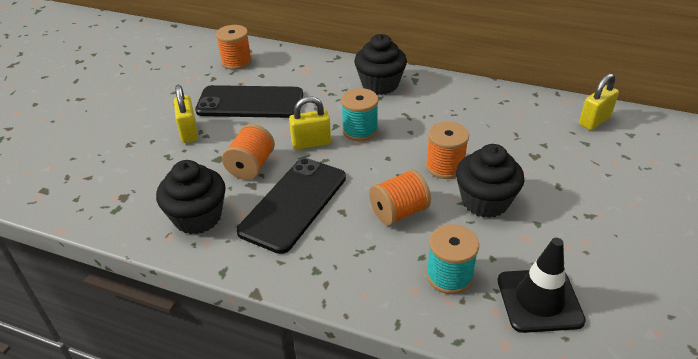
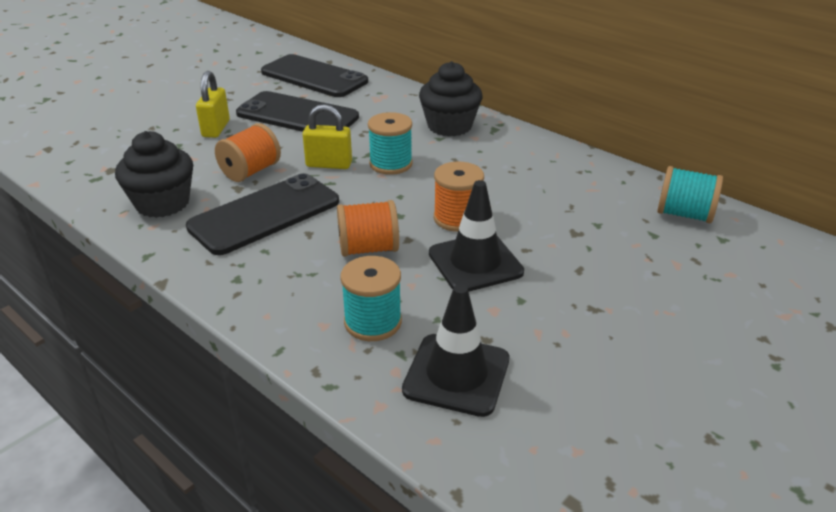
camera: 20 degrees right, 5 degrees down
(236, 62) = (314, 77): orange spool -> black phone
(485, 201) = (475, 263): black cupcake -> black traffic cone
(594, 121) = (684, 214): yellow padlock -> turquoise spool

